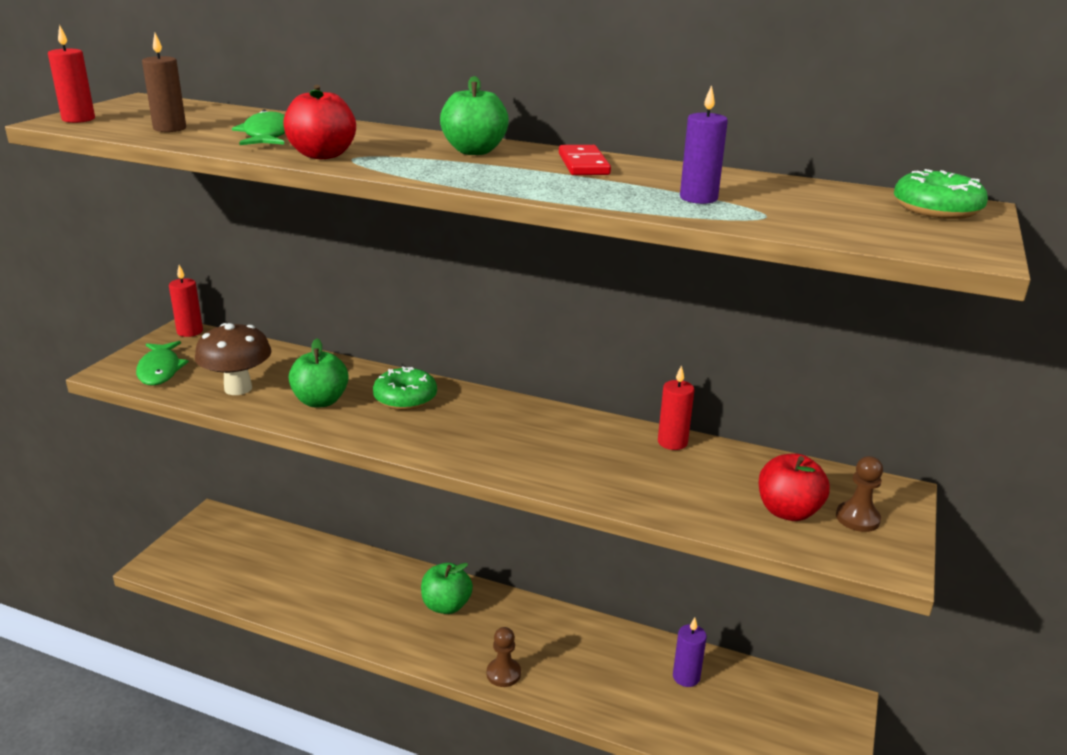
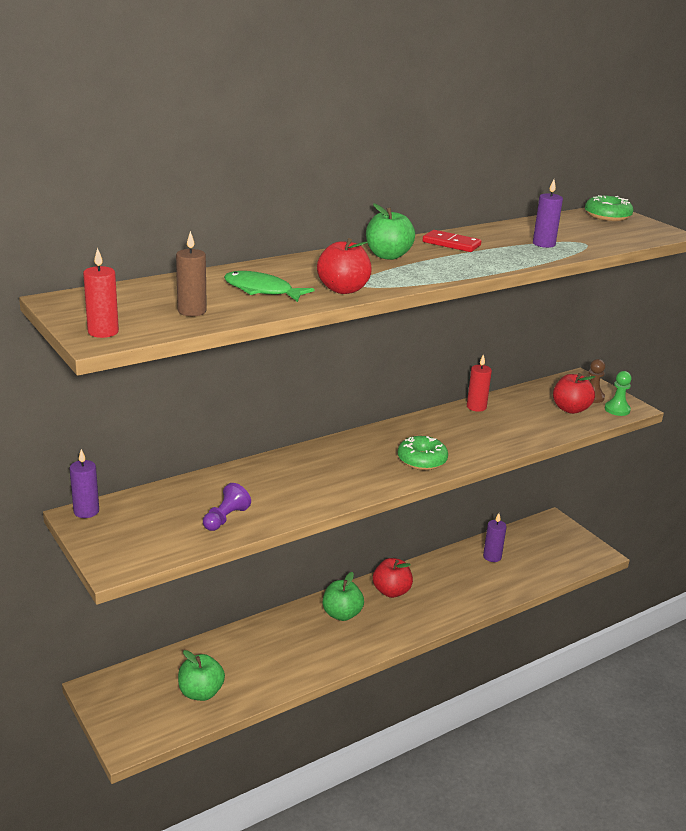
camera: 55 degrees left, 0 degrees up
(160, 370) = (144, 543): green fish -> none
(190, 332) = (86, 511): red candle -> purple candle
(238, 388) = (225, 518): brown mushroom -> purple pawn
(320, 401) = (289, 493): green apple -> green apple (201, 692)
(405, 398) = (324, 462): green donut -> green donut (422, 460)
(503, 673) = (428, 619): brown pawn -> none
(523, 623) = (391, 591): none -> red apple
(858, 552) = (617, 409): none -> green pawn

